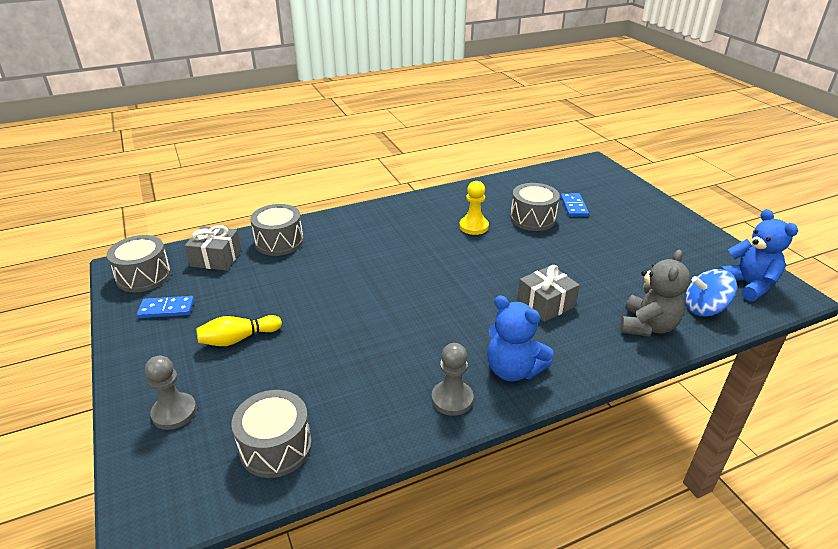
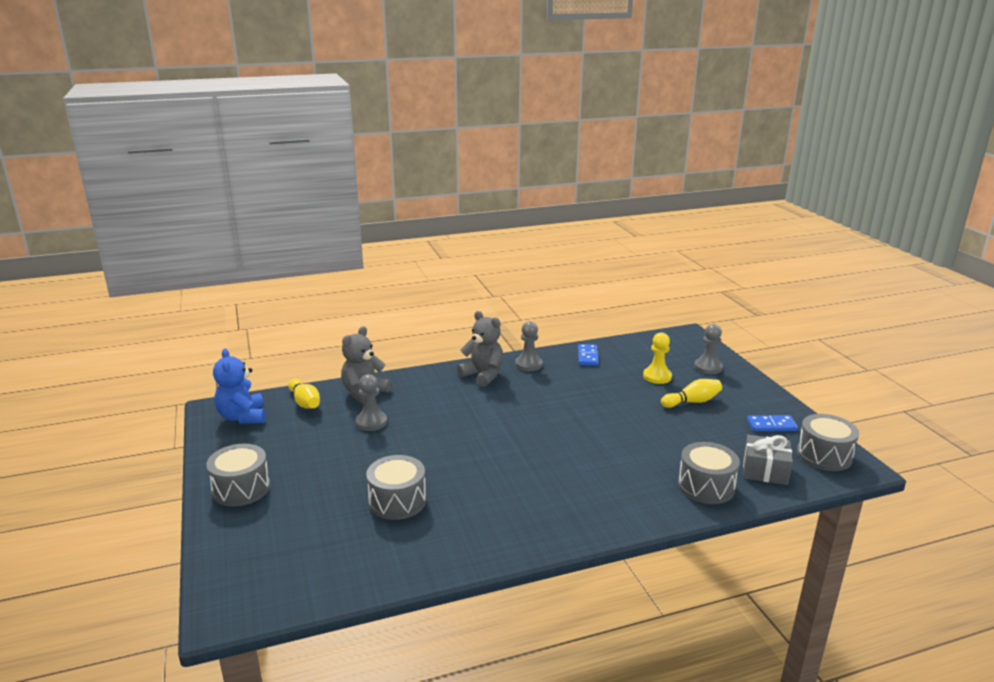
camera: 175 degrees left, 10 degrees down
(276, 447) = (635, 352): grey drum -> grey drum (241, 488)
(473, 226) = (475, 494): yellow pawn -> yellow pawn (657, 376)
(513, 370) = (483, 375): blue teddy bear -> grey teddy bear
(546, 304) = (436, 412): grey gift -> none
(574, 207) = (332, 516): blue domino -> blue domino (587, 356)
(607, 287) = (371, 422): none -> grey pawn
(704, 308) = (305, 402): blue spinning top -> yellow bowling pin

